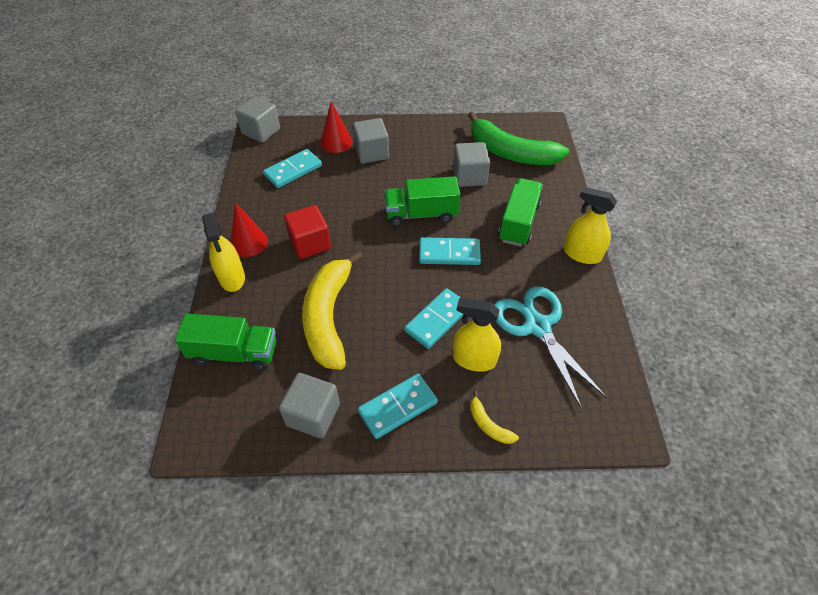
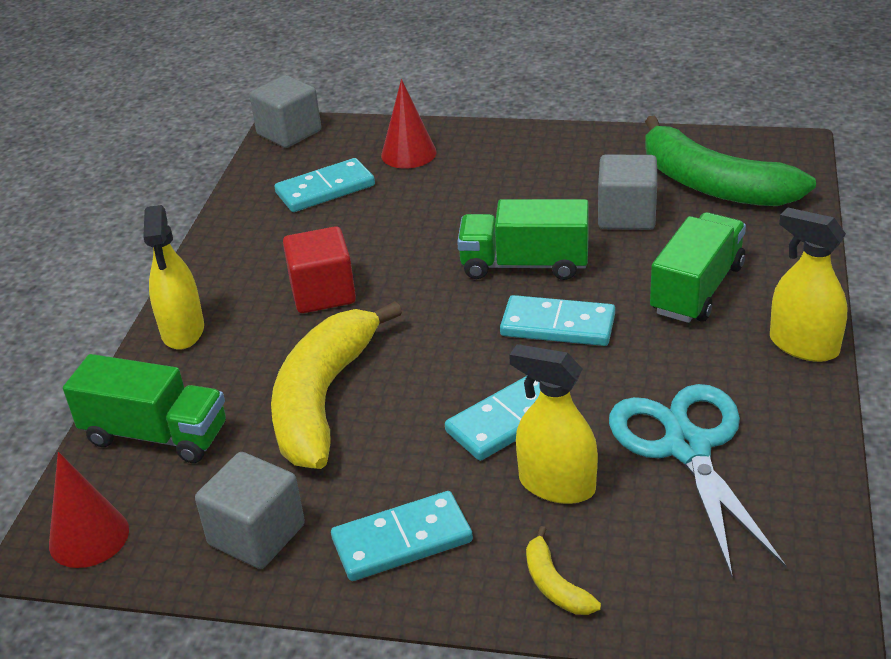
camera: 15 degrees right, 15 degrees down
(249, 242) = (224, 284): red cone -> red cone (89, 537)
(371, 153) = (464, 171): grey cube -> none

